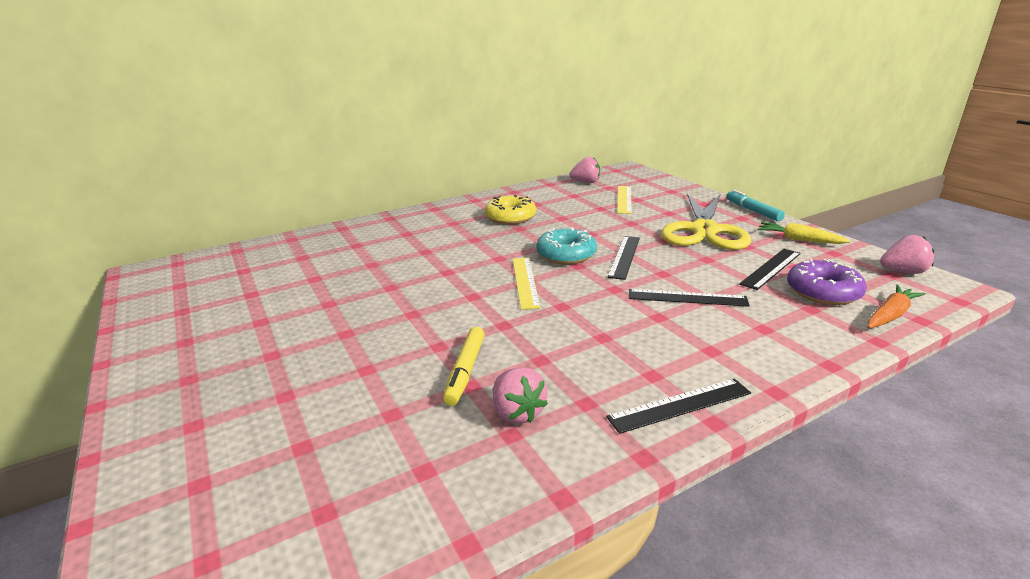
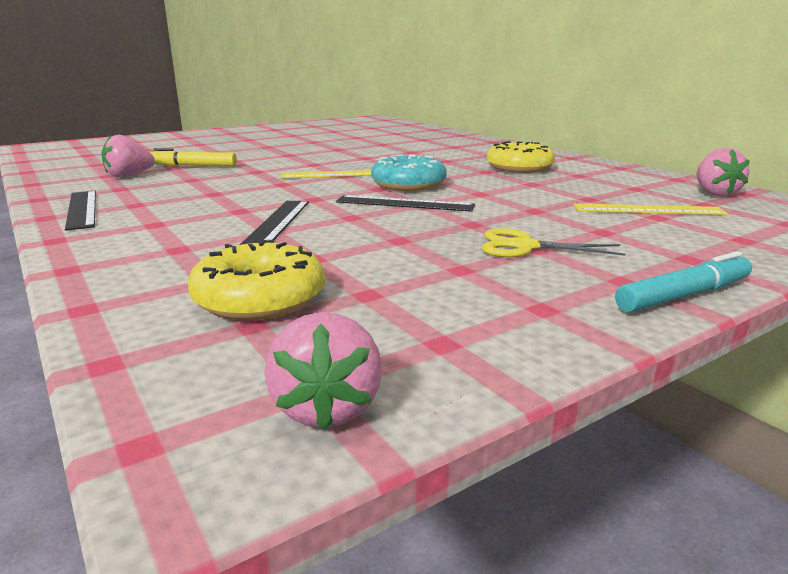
camera: 85 degrees right, 5 degrees down
(704, 230) = (524, 246): yellow scissors -> yellow scissors, size x0.48
(771, 268) = (361, 274): black ruler -> none
(798, 240) = (511, 317): yellow carrot -> none
(823, 292) = (260, 298): purple donut -> yellow donut
(890, 315) = (145, 336): orange carrot -> none

